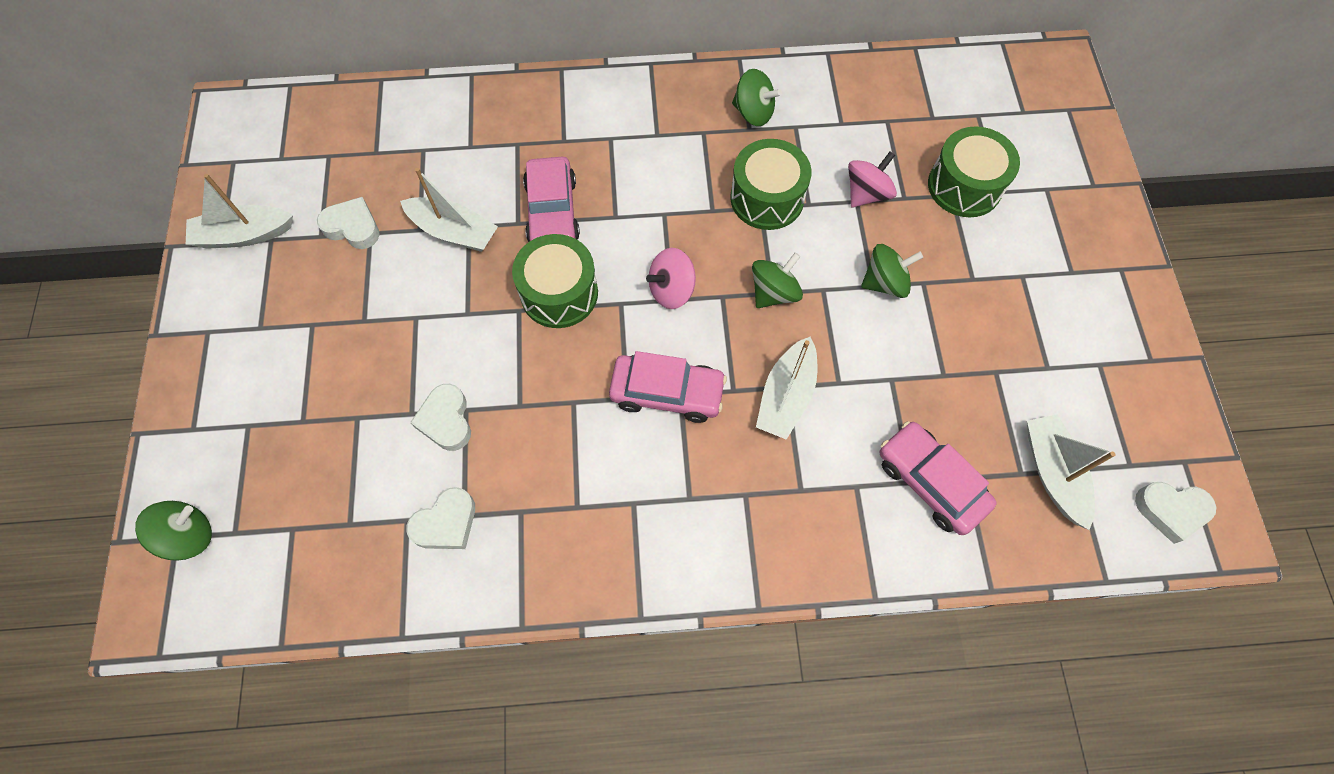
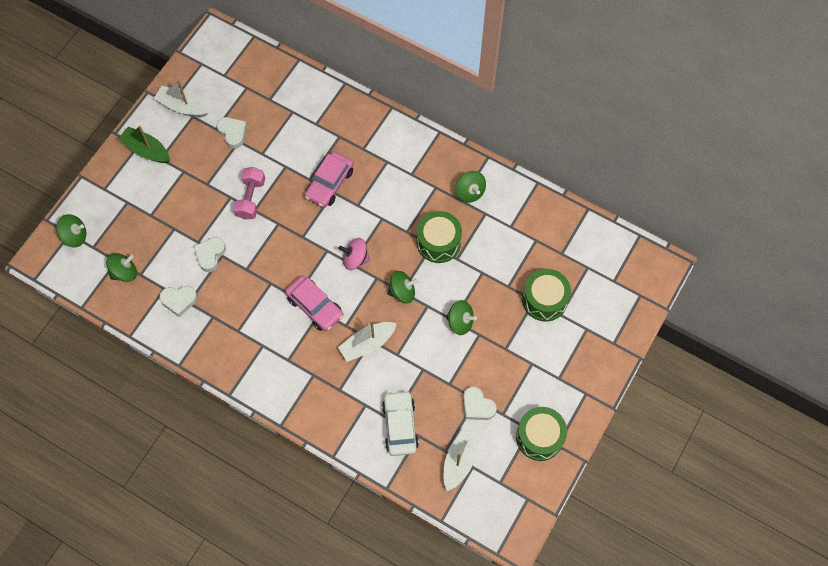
camera: 35 degrees right, 0 degrees up
(227, 329) = (146, 150): none -> green boat
(320, 538) = (124, 272): none -> green spinning top
(449, 300) = (251, 198): none -> pink dumbbell
(453, 232) = (276, 165): white boat -> none
(559, 293) = (302, 227): green drum -> green drum (539, 437)
(866, 193) = (490, 272): pink spinning top -> none
(930, 482) = (400, 426): pink car -> white car
(1171, 510) = (499, 514): white heart -> white heart (477, 406)

